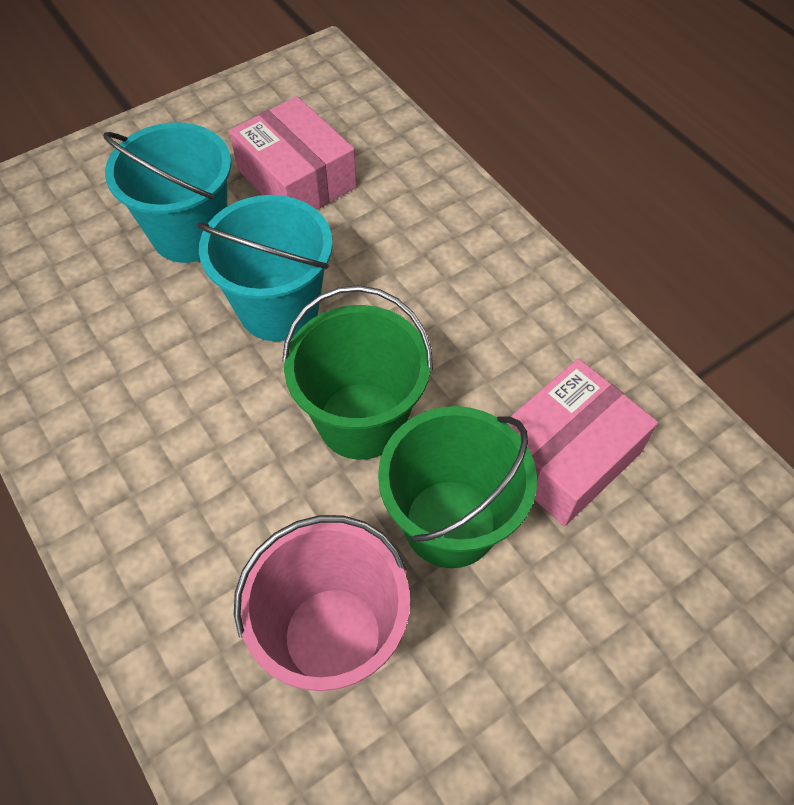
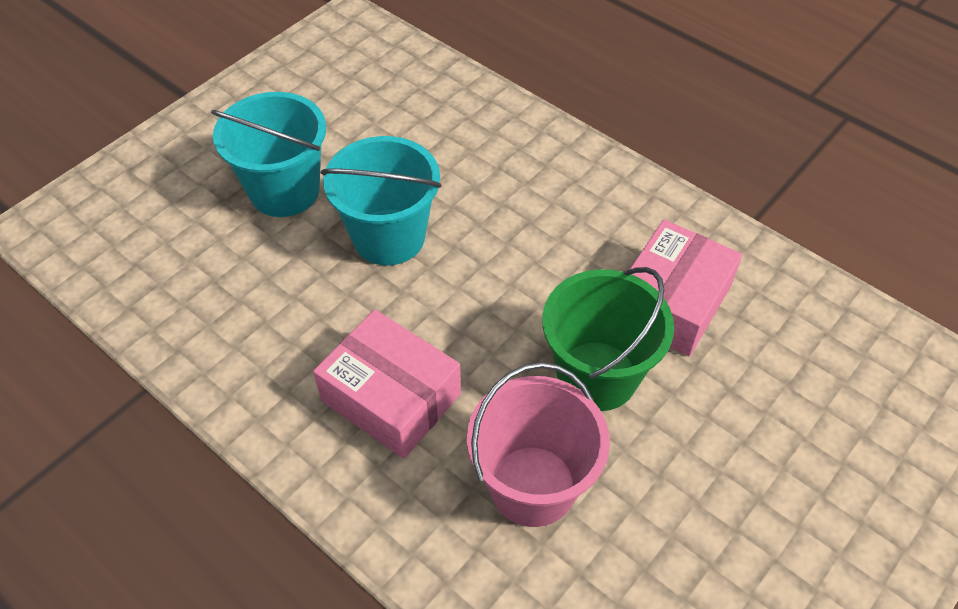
camera: 15 degrees left, 5 degrees down
(296, 178) = (364, 126): pink box -> pink box (391, 397)
(361, 420) = (494, 312): green bucket -> none

